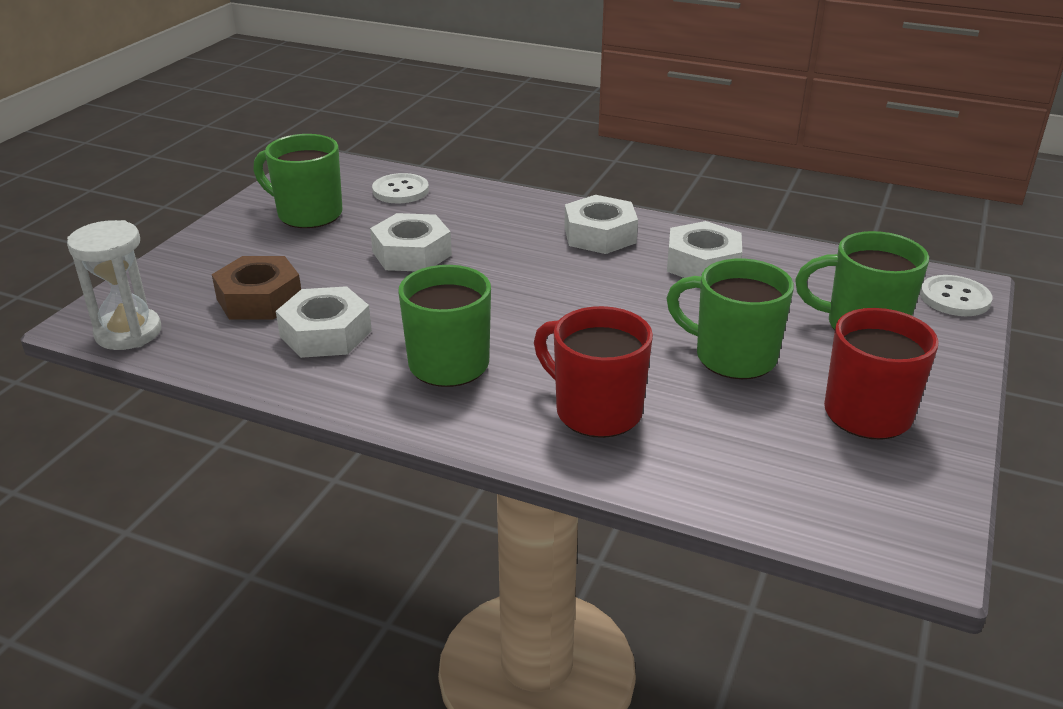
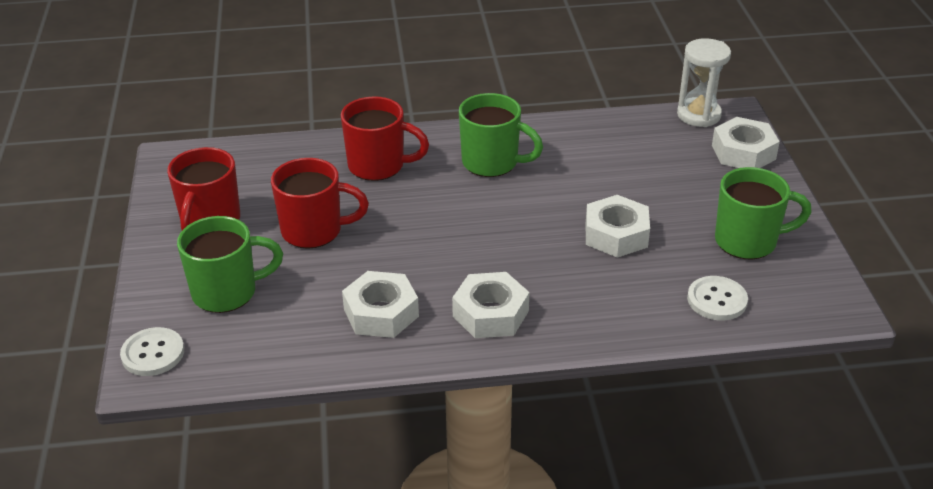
camera: 150 degrees right, 5 degrees up
(259, 299) = (662, 161): brown nut -> none
(325, 333) = (587, 154): white nut -> white nut (743, 152)
(732, 357) = (314, 231): green mug -> red mug

